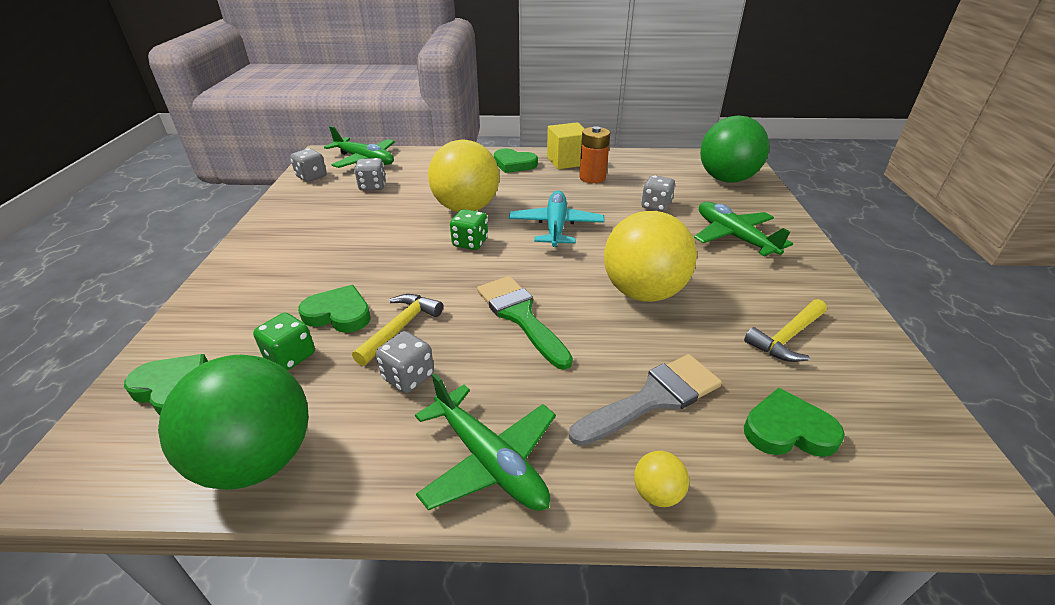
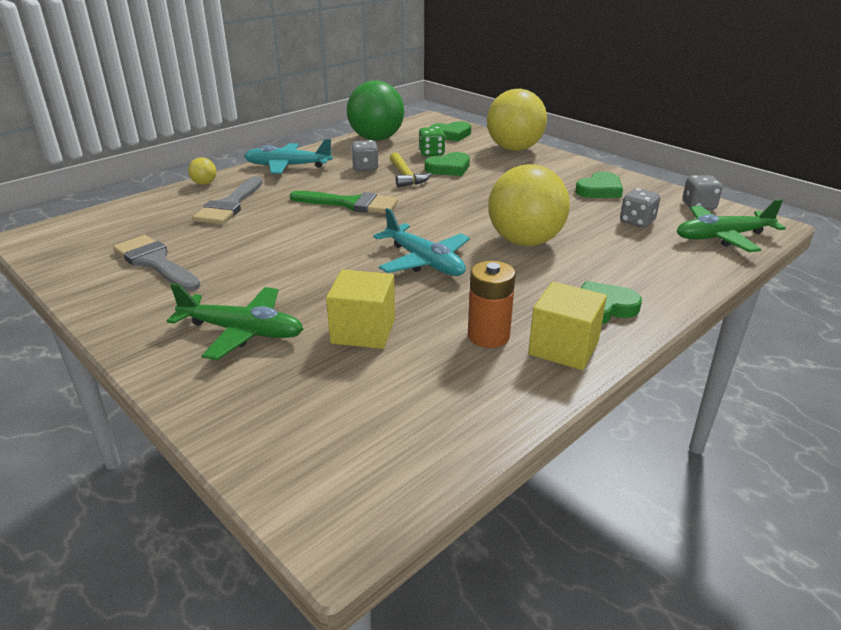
camera: 135 degrees right, 5 degrees down
(470, 243) = (462, 222): green dice -> none
(489, 460) = (287, 166): green plane -> turquoise plane
(643, 292) = (286, 246): yellow ball -> yellow ball (514, 149)
(655, 206) = (363, 331): grey dice -> yellow cube
(726, 179) = (315, 438): green ball -> none
(787, 337) = (155, 262): yellow hammer -> grey brush
(788, 430) = (145, 221): green heart -> green heart (600, 190)

